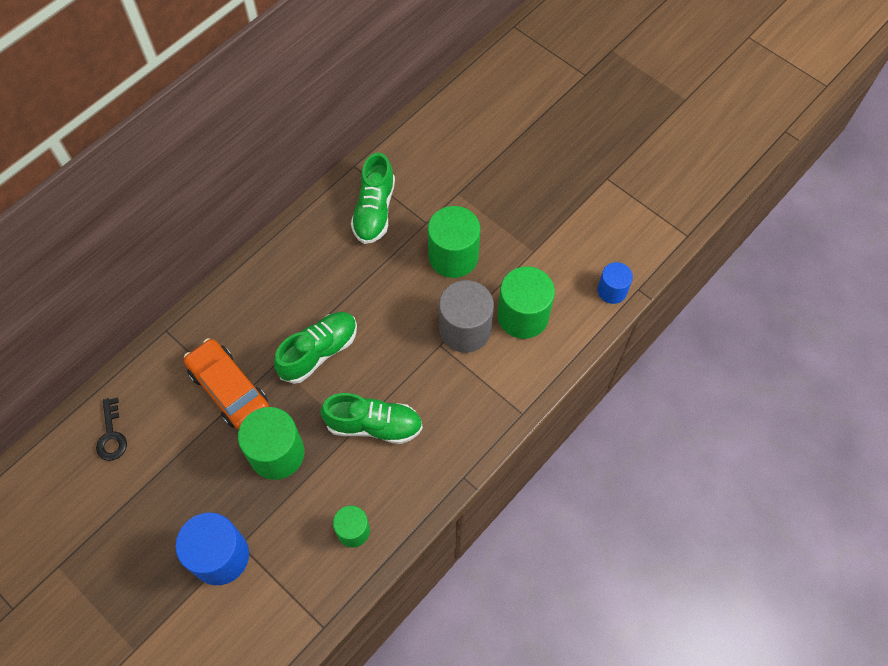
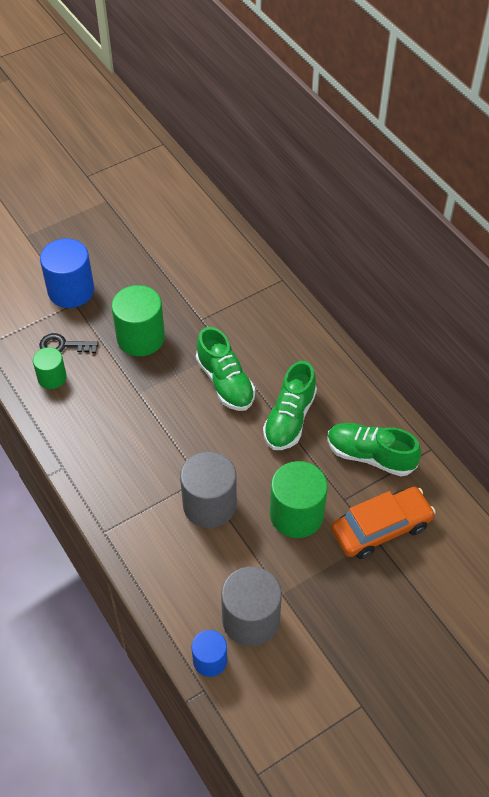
camera: 105 degrees right, 10 degrees down
(111, 435) = (198, 237): black key -> black key (63, 345)
(229, 389) = (211, 314): orange car -> orange car (381, 528)
(374, 425) = (139, 410): green shoe -> green shoe (289, 419)
(523, 316) = (208, 561): green cylinder -> none
(565, 269) = (251, 619): none -> grey cylinder

